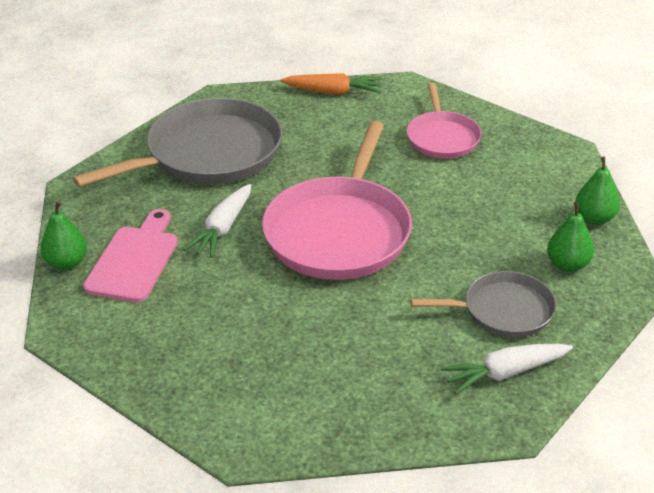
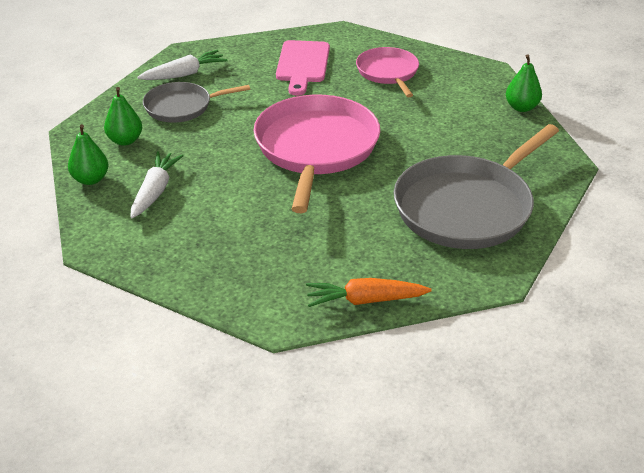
camera: 170 degrees right, 0 degrees up
(134, 260) = (471, 114): pink cutting board -> pink cutting board (302, 65)
(222, 228) = (415, 142): white carrot -> white carrot (155, 191)
(442, 137) = (230, 249): pink pan -> pink pan (388, 72)

